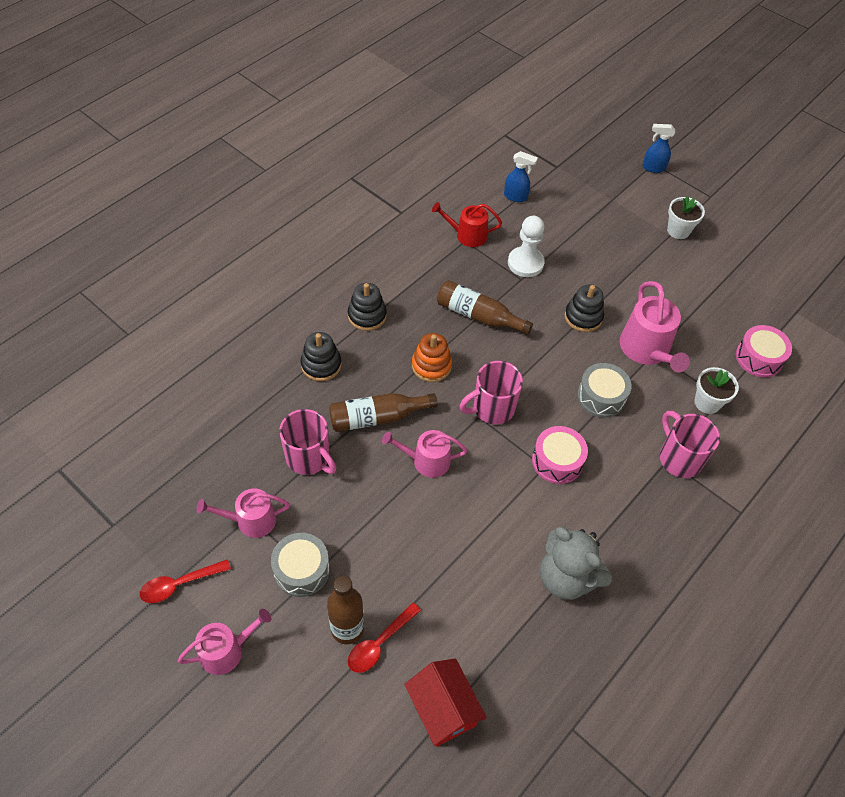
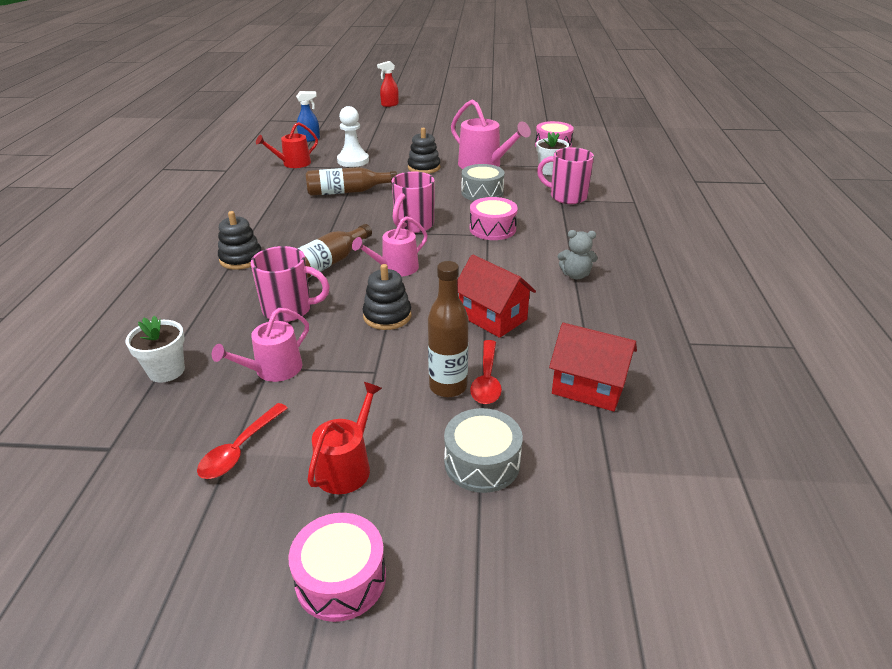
camera: 35 degrees left, 20 degrees down
(159, 734) = (341, 578): none -> pink drum
(226, 651) = (346, 466): pink watering can -> red watering can
(301, 570) = (361, 374): grey drum -> grey drum (482, 462)
(367, 315) = (254, 222): black stacking toy -> black stacking toy (387, 316)
(431, 366) = (340, 225): orange stacking toy -> none
(446, 579) = (492, 317): none -> red house
(566, 578) = (575, 275): grey teddy bear -> grey teddy bear, size x0.55
(653, 168) = (389, 105): blue spray bottle -> red spray bottle
(678, 230) = (437, 120): white flower pot -> white flower pot (166, 371)

